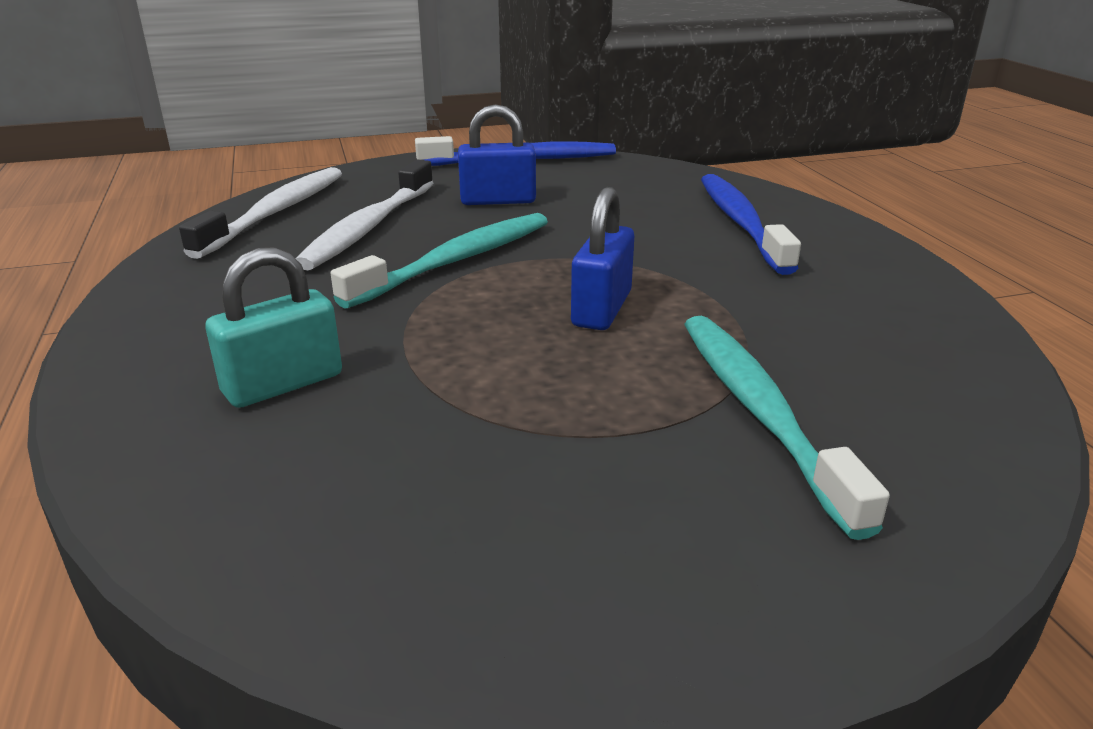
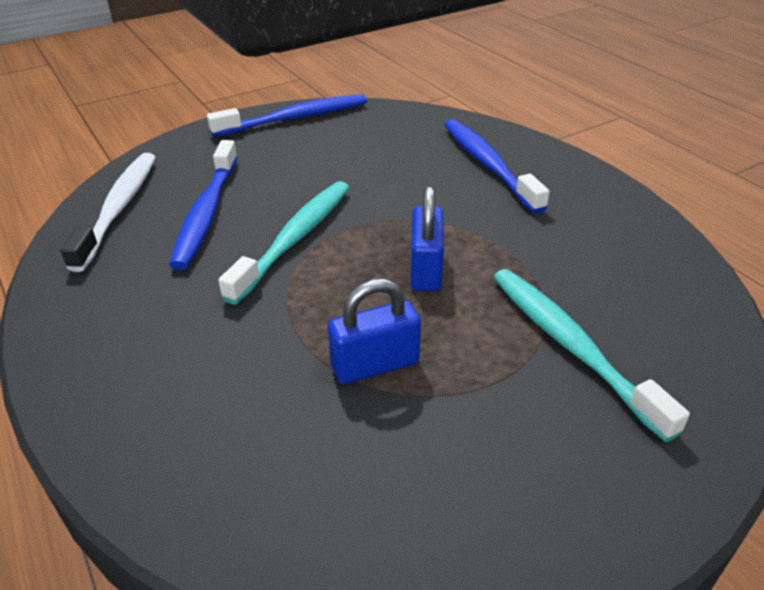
camera: 15 degrees left, 10 degrees up
(283, 384) = (225, 390): turquoise padlock -> none
(369, 227) = (207, 212): white toothbrush -> blue toothbrush
(498, 200) = (297, 167): blue padlock -> blue padlock (375, 364)

